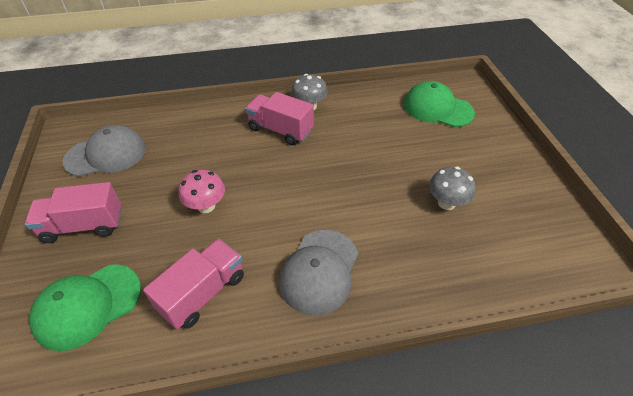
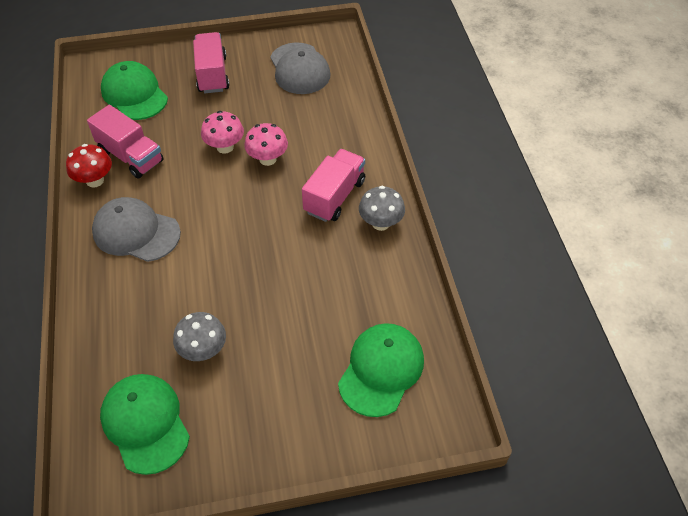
camera: 90 degrees right, 5 degrees up
(229, 173) = (268, 159): none -> pink mushroom
(238, 327) = (95, 180): none -> red mushroom
(525, 235) = (145, 423): none -> green cap

